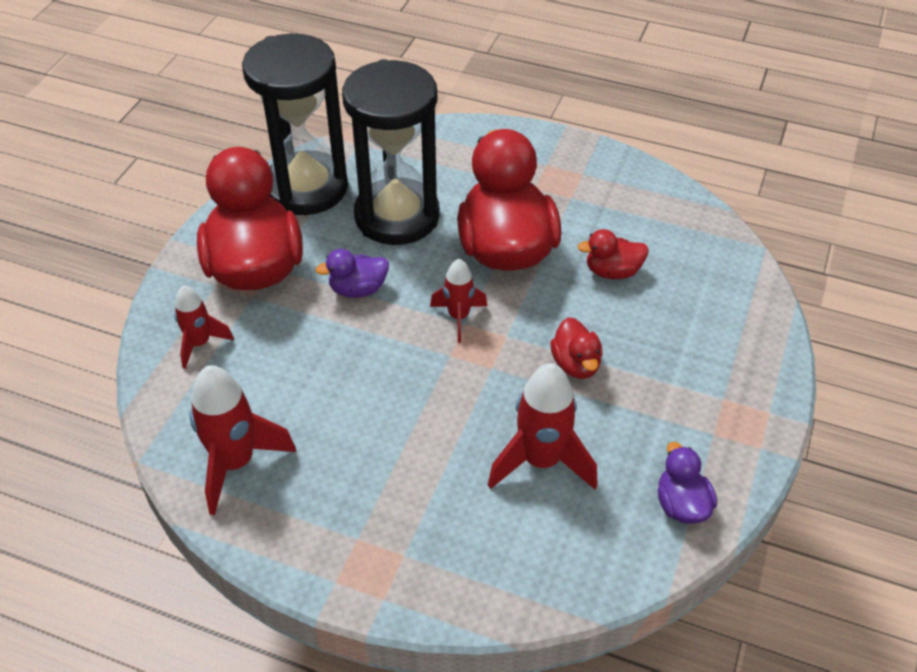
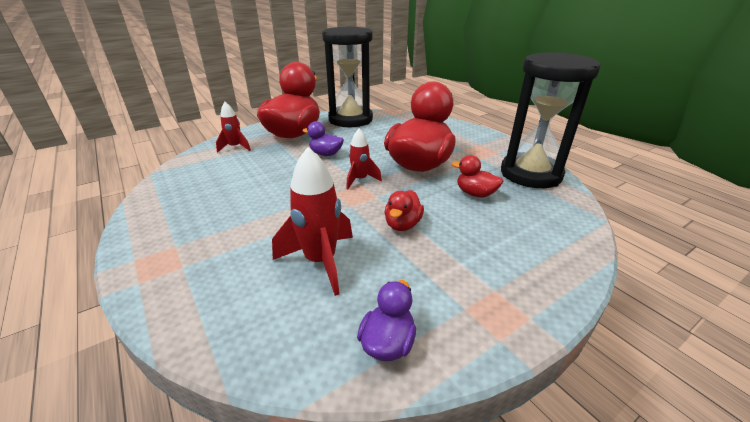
camera: 35 degrees right, 15 degrees down
(235, 463) = (180, 189): red rocket -> none
(397, 216) = (378, 138): black hourglass -> black hourglass (530, 174)

